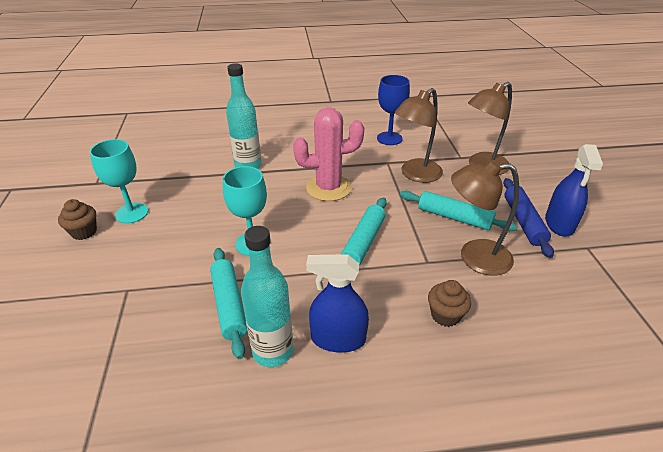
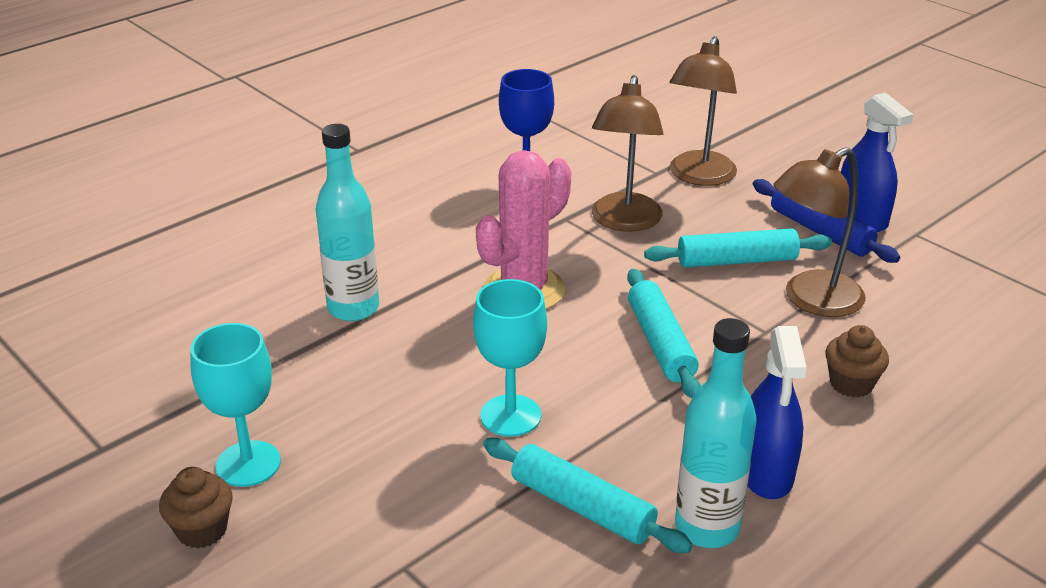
camera: 35 degrees left, 5 degrees down
(338, 339) = (765, 472): blue spray bottle -> blue spray bottle turned 60 degrees counterclockwise

